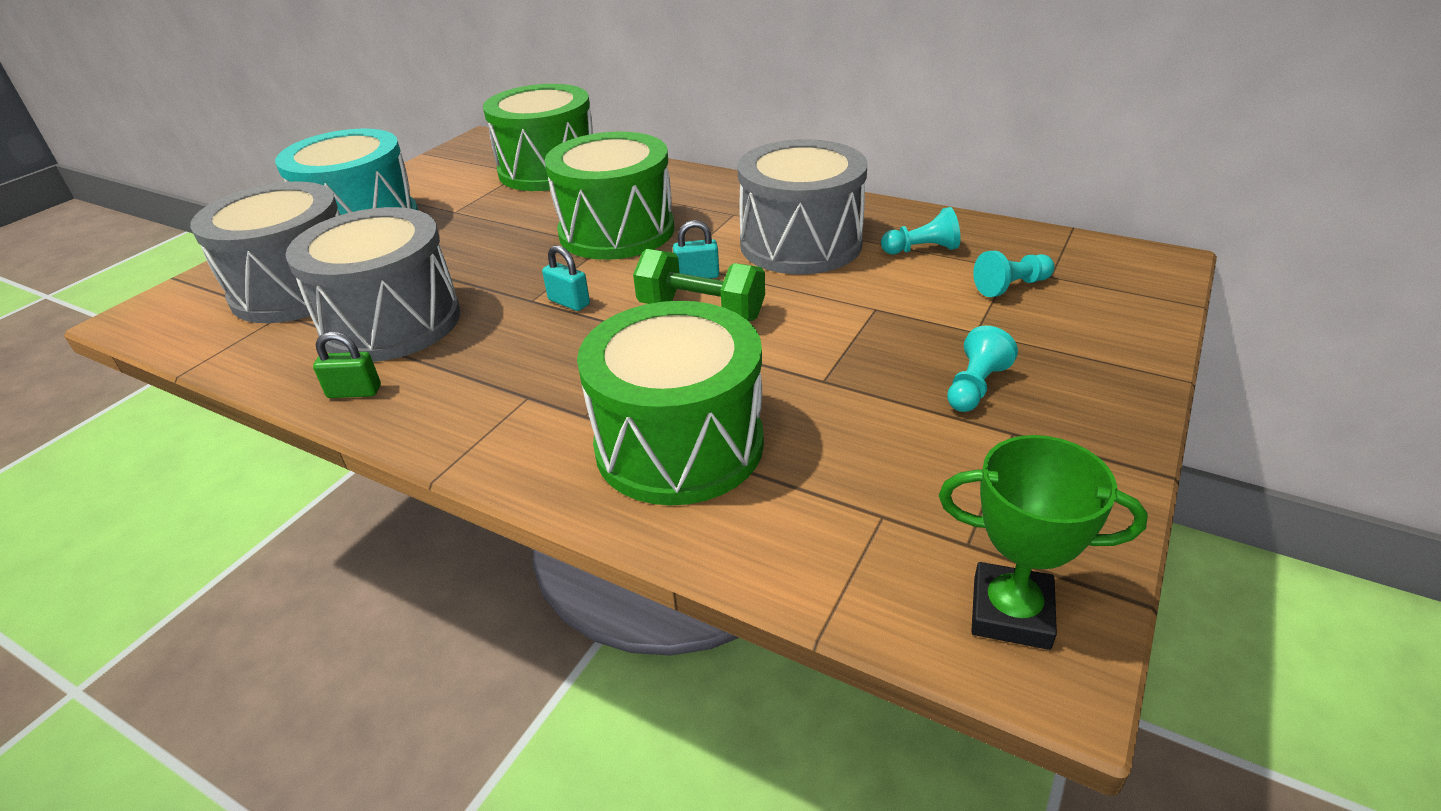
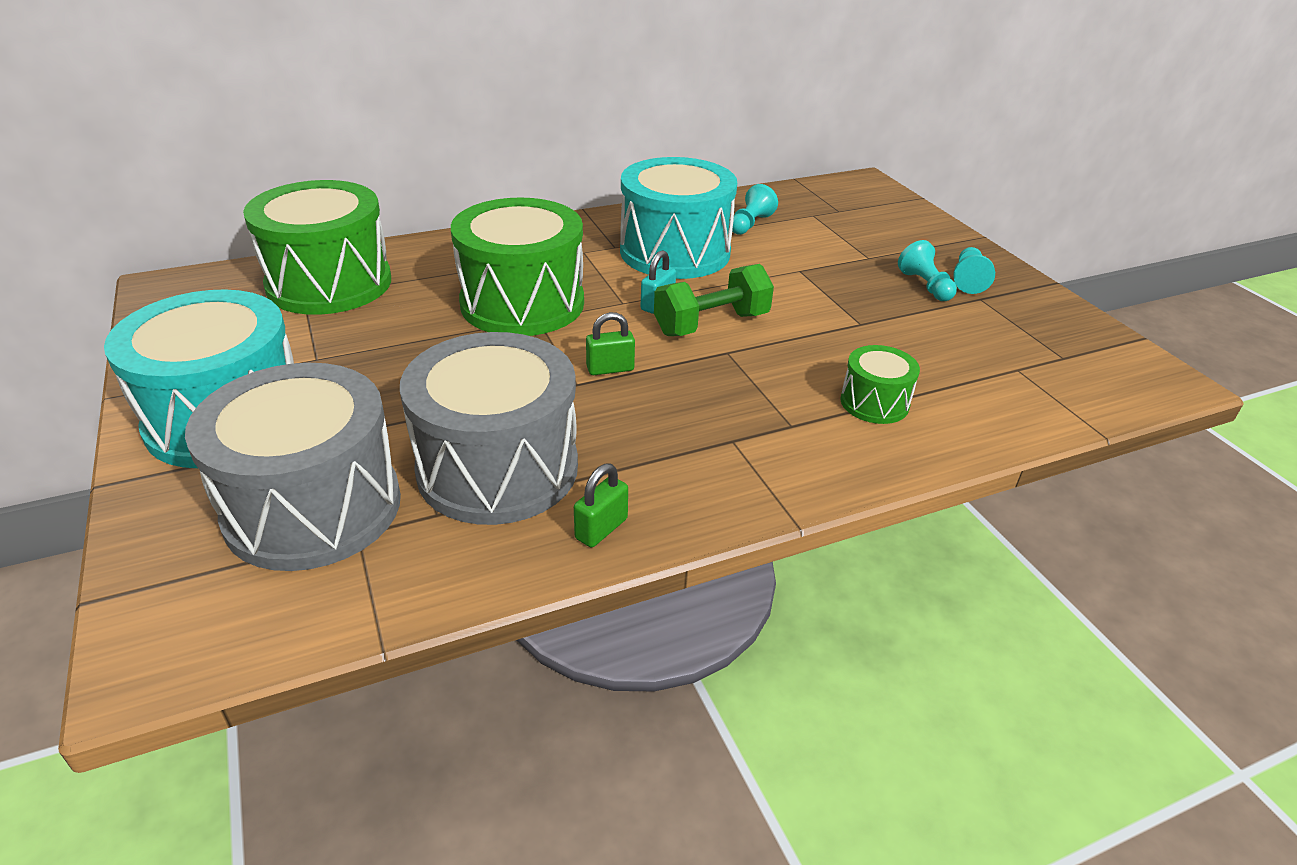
camera: 55 degrees left, 0 degrees up
(569, 302) = (610, 369): turquoise padlock -> green padlock
(679, 444) = (874, 403): green drum -> green drum, size x0.48
(800, 244) = (675, 252): grey drum -> turquoise drum
(1011, 286) = (834, 225): turquoise pawn -> turquoise pawn (968, 280)
(1011, 612) = (1125, 372): green trophy -> none

